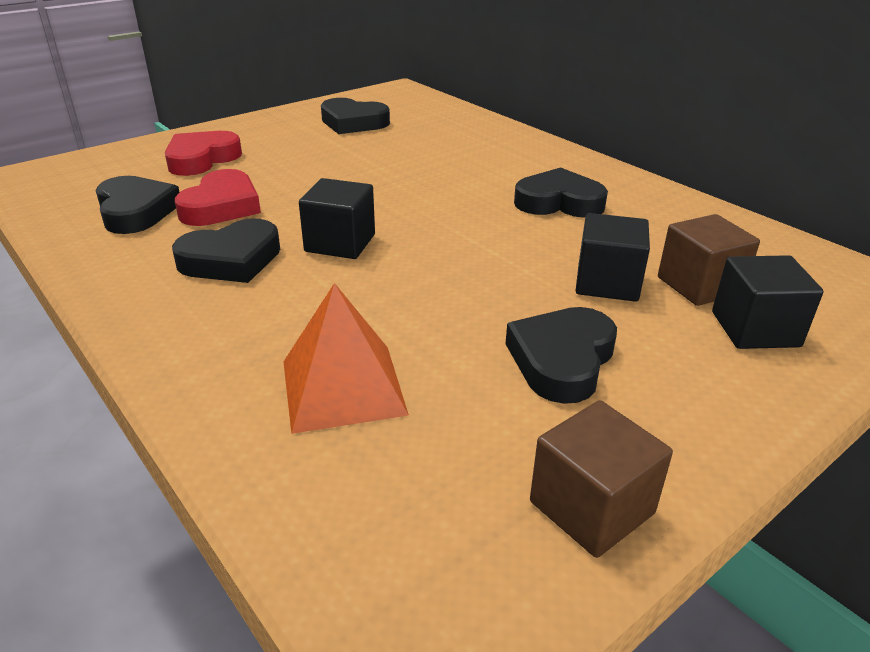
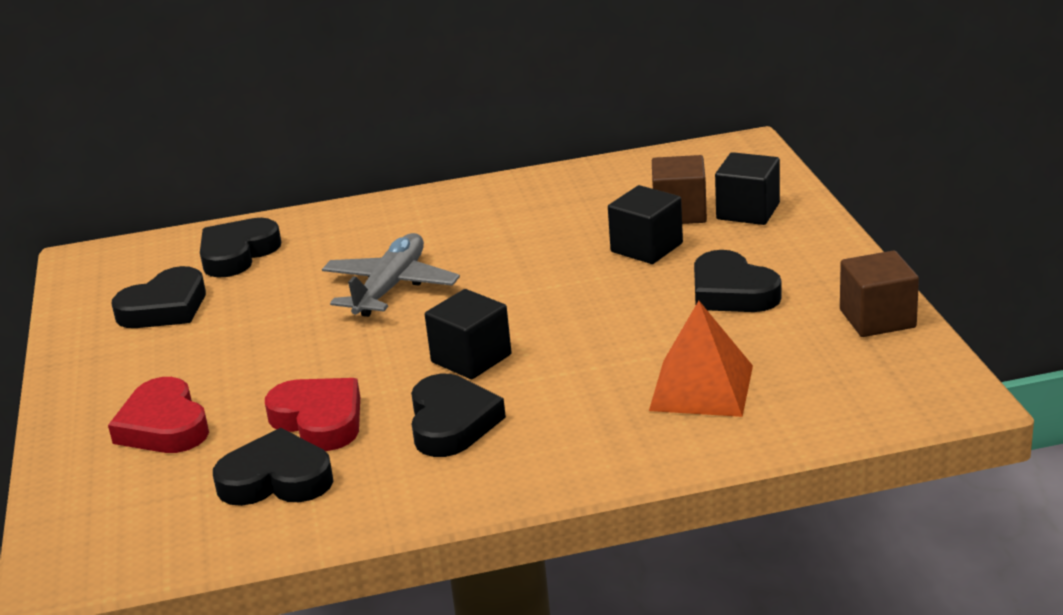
camera: 60 degrees left, 5 degrees down
(433, 184) = (391, 287): none -> grey plane
(559, 202) = (495, 233): black heart -> black heart (237, 254)

